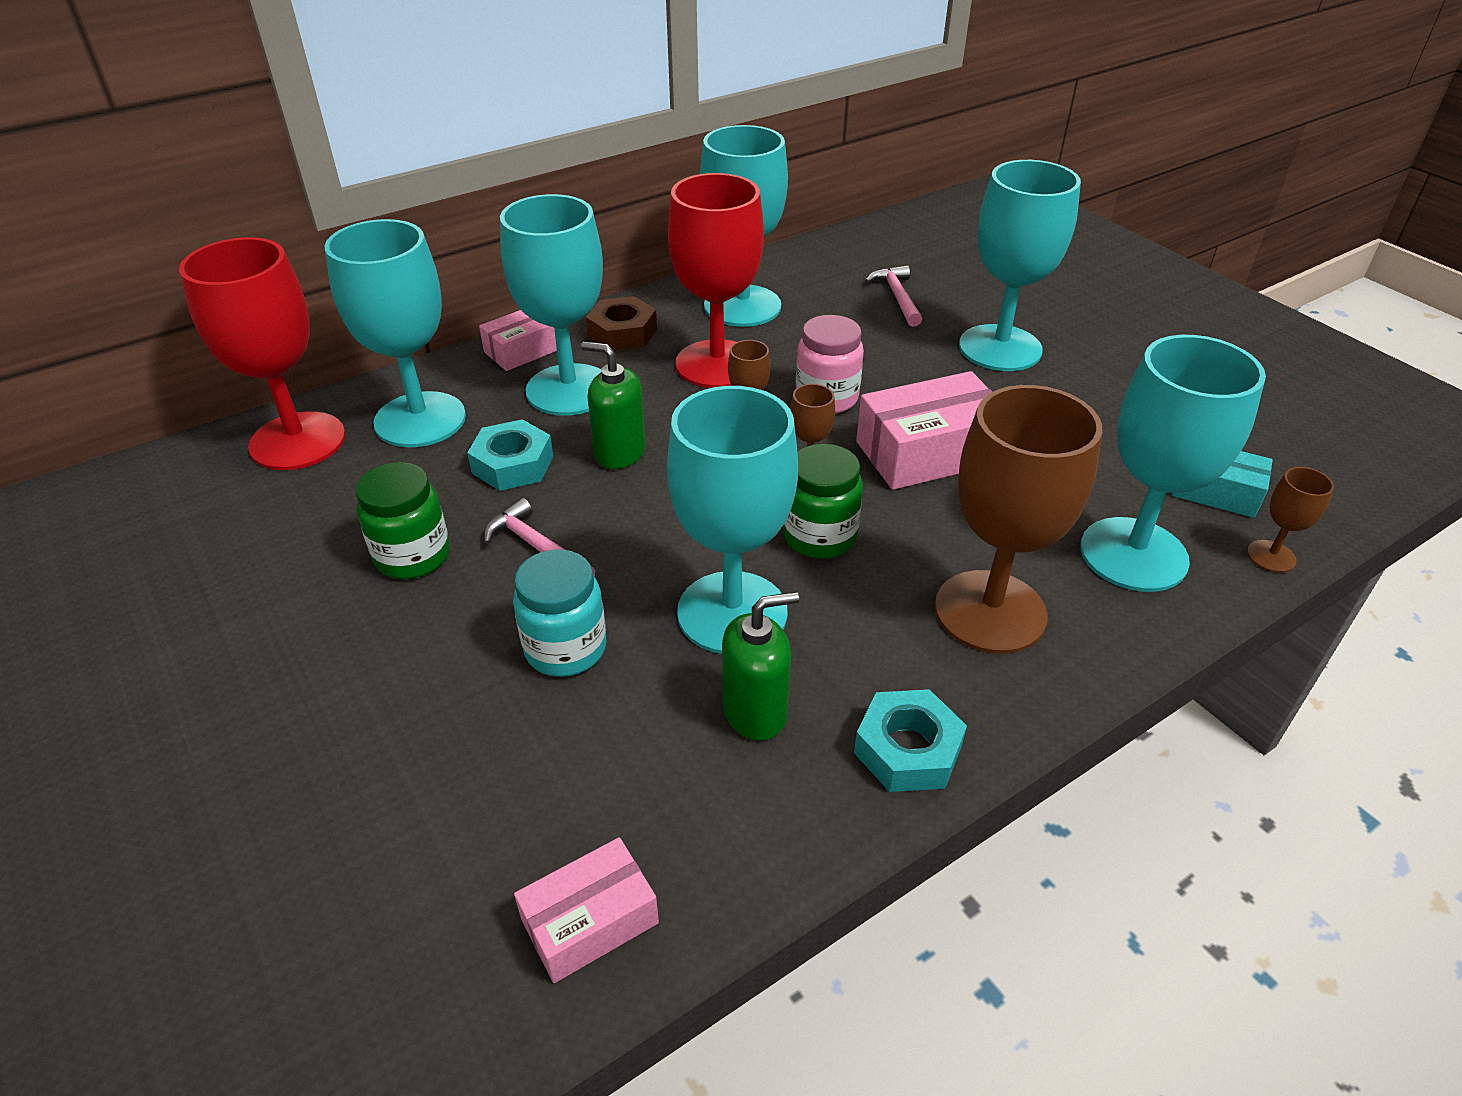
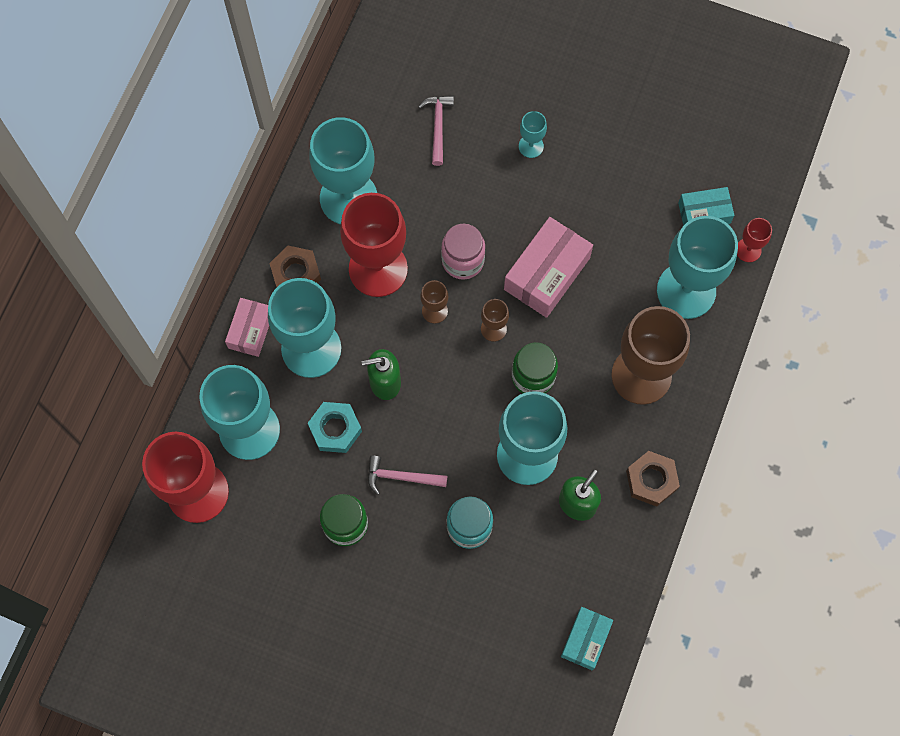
camera: 35 degrees left, 30 degrees up
(590, 921) = (585, 639): pink box -> turquoise box
(897, 297) = (438, 126): pink hammer -> pink hammer turned 45 degrees clockwise
(907, 750) = (651, 480): turquoise nut -> brown nut
(1000, 348) = (531, 146): turquoise goblet -> turquoise goblet, size x0.44
(1271, 556) = (748, 250): brown goblet -> red goblet

